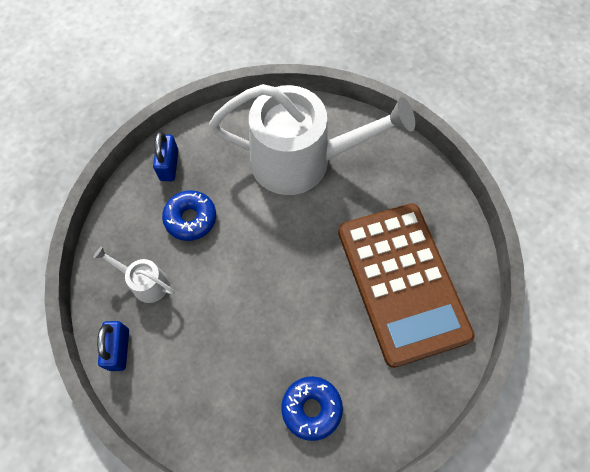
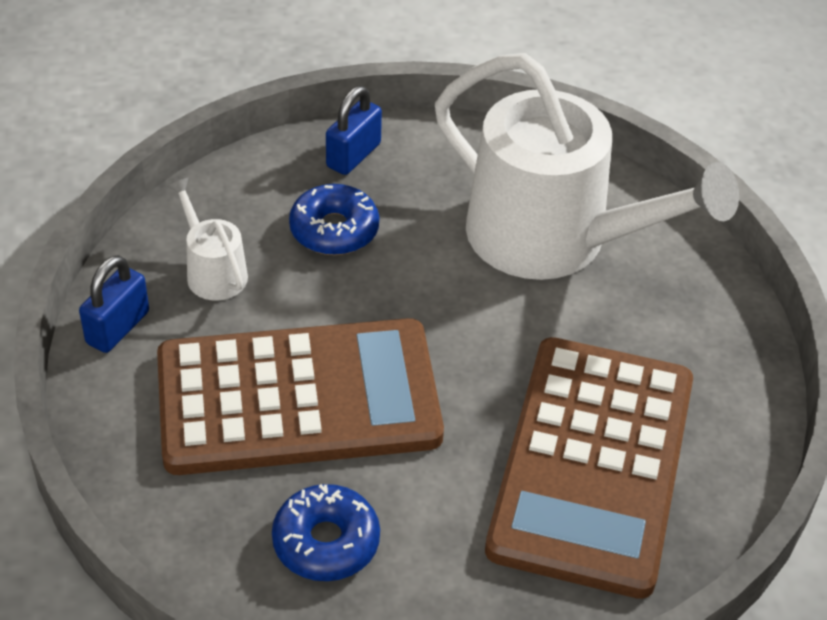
camera: 30 degrees right, 20 degrees down
(241, 333) = (298, 398): none -> brown calculator

